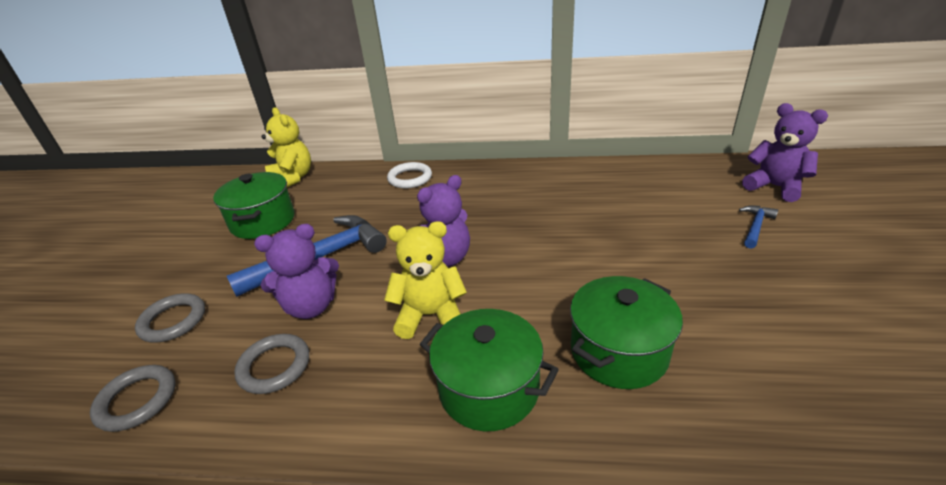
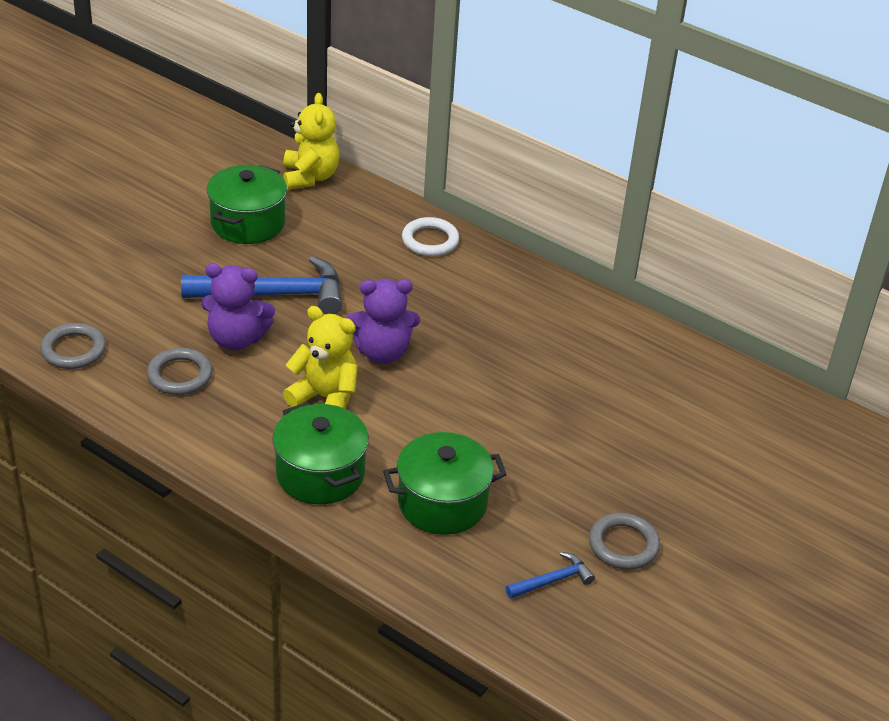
camera: 25 degrees right, 5 degrees up
(173, 321) = (123, 295): grey ring -> grey ring (623, 545)
(755, 227) = (708, 478): blue hammer -> blue hammer (552, 580)
(775, 187) = (800, 453): purple teddy bear -> none

